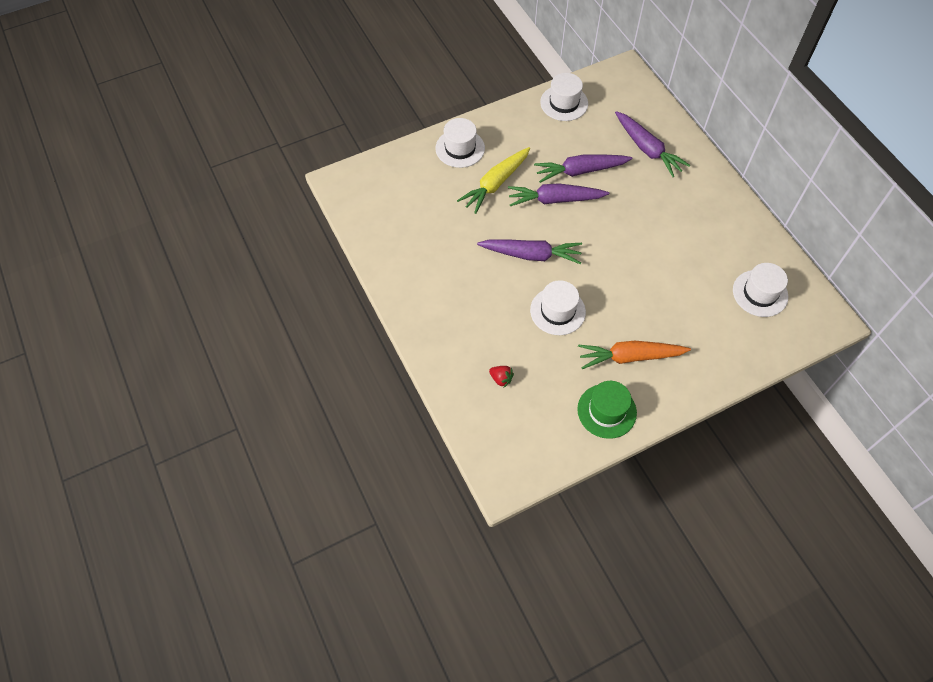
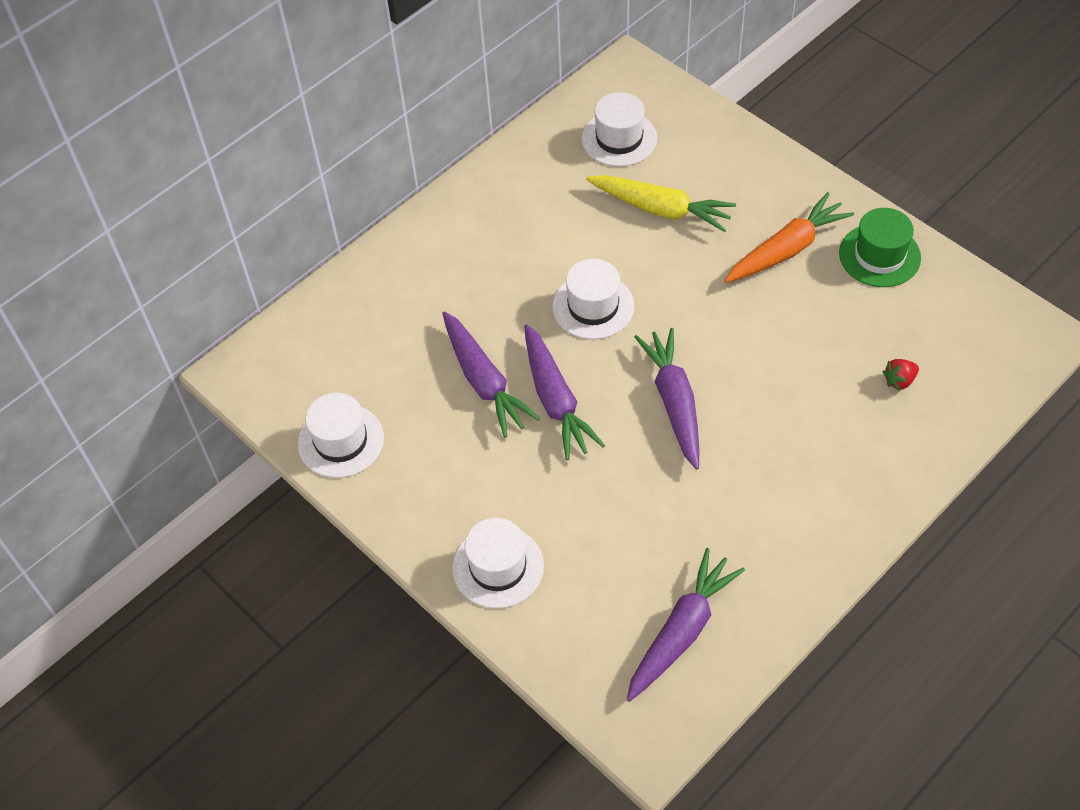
camera: 105 degrees left, 5 degrees down
(495, 184) = (556, 490): yellow carrot -> yellow carrot (661, 209)
(501, 379) = (899, 381): red strawberry -> red strawberry turned 135 degrees counterclockwise
(557, 311) = (756, 345): white hat -> white hat (593, 306)
(630, 357) = (787, 249): orange carrot -> orange carrot turned 105 degrees counterclockwise
(647, 149) = (407, 306): purple carrot -> purple carrot (682, 631)

